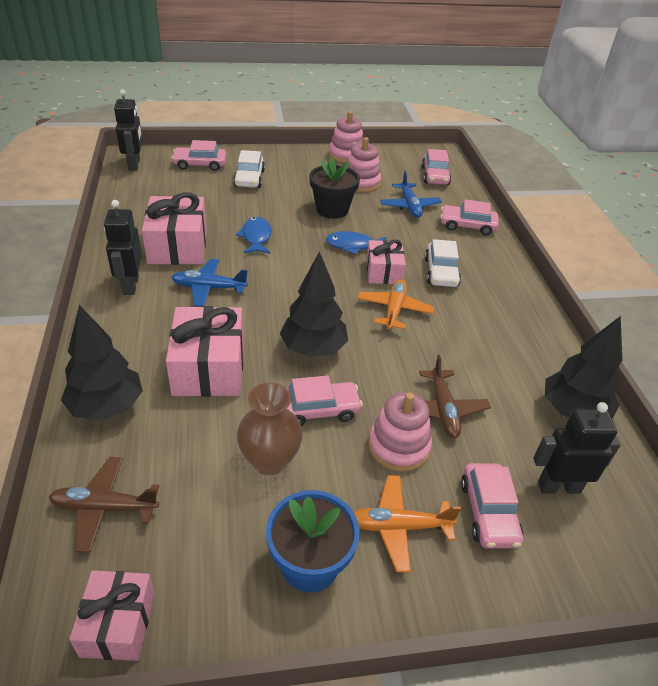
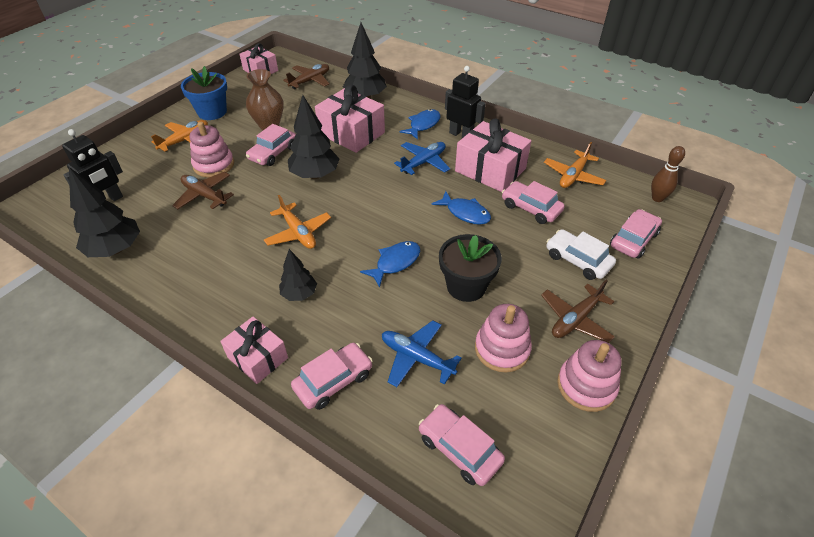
camera: 135 degrees right, 5 degrees up
(134, 165) = (657, 198): black robot -> brown bowling pin
(134, 320) = (423, 125): none -> blue fish
(141, 204) = (573, 176): none -> orange plane
(304, 167) = (575, 319): none -> brown plane
(384, 272) = (342, 257): pink gift -> pink gift (257, 357)
(441, 272) = (299, 294): white car -> black tree
(488, 512) = (143, 169): pink car -> pink car (530, 208)

